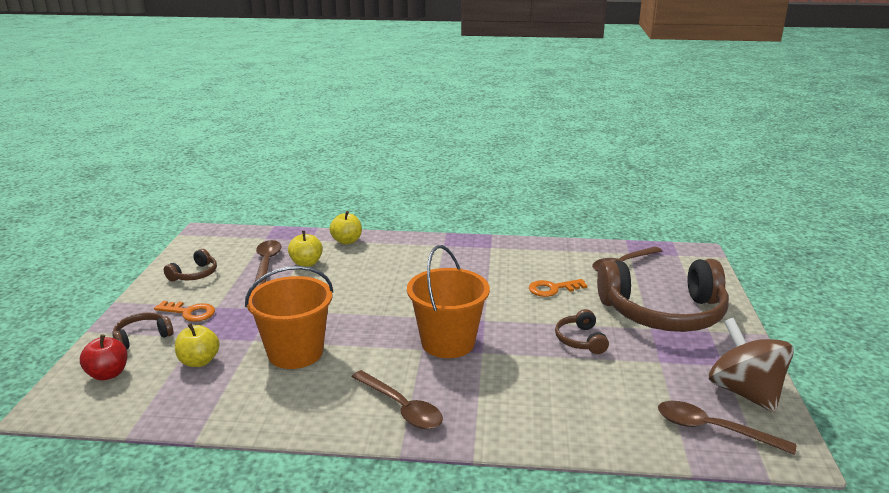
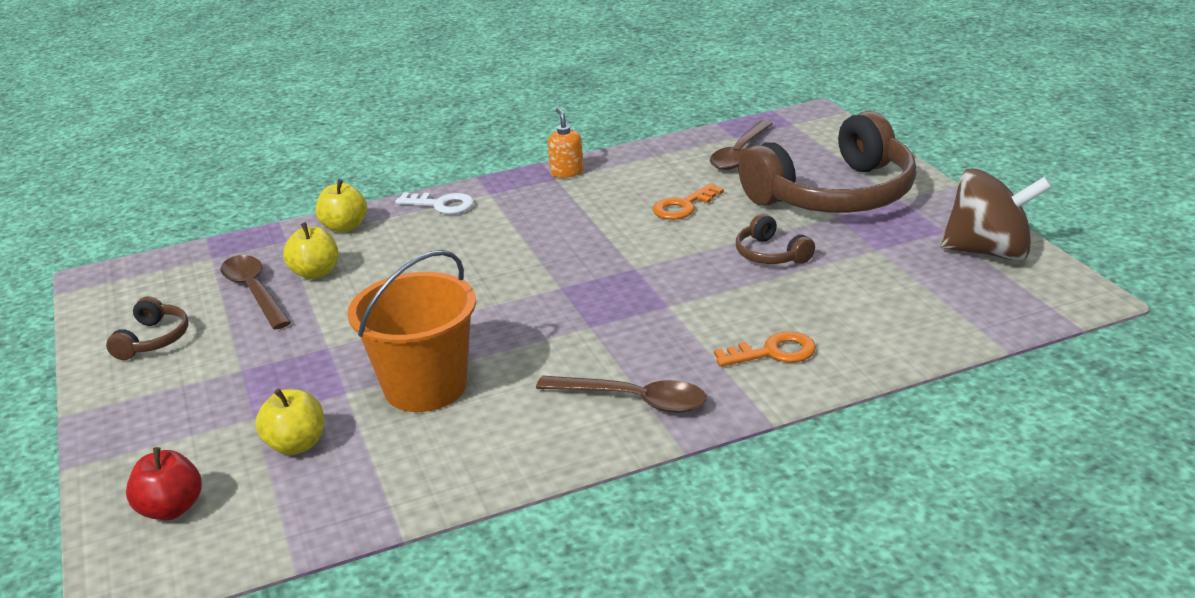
camera: 25 degrees left, 5 degrees up
(142, 337) = (168, 446): brown headphones -> none
(190, 312) = (207, 390): orange key -> orange key (773, 352)
(410, 244) = (442, 205): none -> white key
(448, 342) = (616, 308): orange bucket -> none
(501, 245) = (567, 172): none -> orange soap dispenser
(712, 429) = (990, 300): brown spoon -> none
(744, 392) = (989, 252): brown spinning top -> brown spinning top turned 150 degrees clockwise

